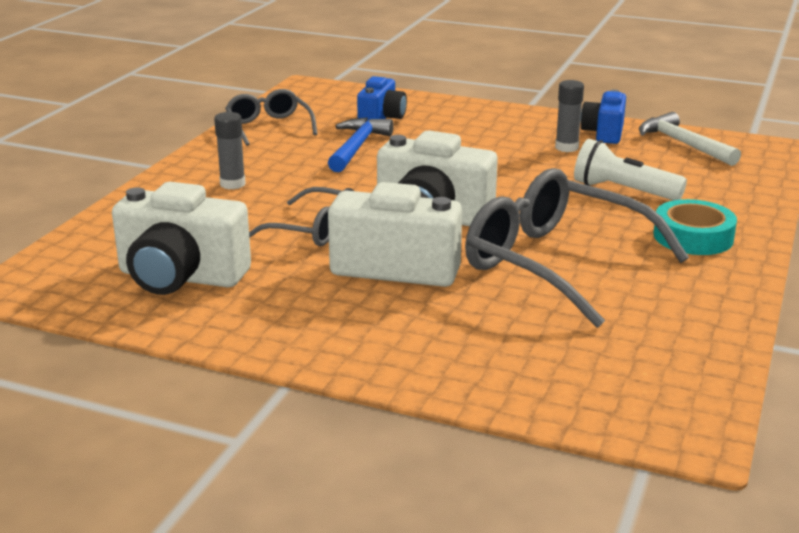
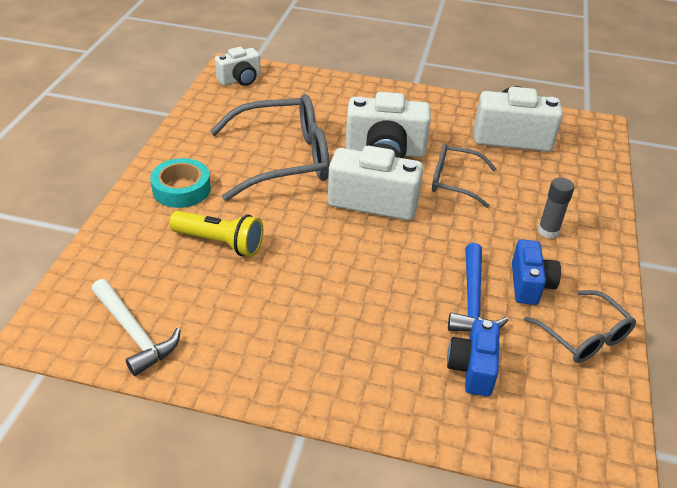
camera: 170 degrees right, 15 degrees up
(555, 263) = (284, 159): grey glasses -> grey glasses turned 45 degrees counterclockwise
(566, 147) = (261, 315): grey glue stick -> none
(604, 133) = (216, 351): blue camera -> blue camera (529, 284)
(623, 191) = (220, 243): white flashlight -> yellow flashlight
(661, 400) = (240, 79): none -> white camera

